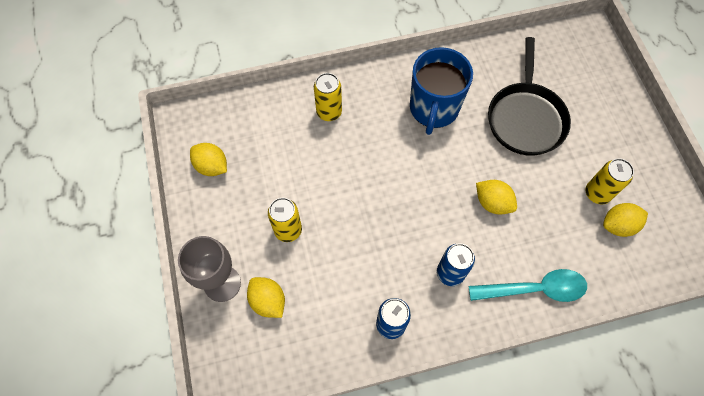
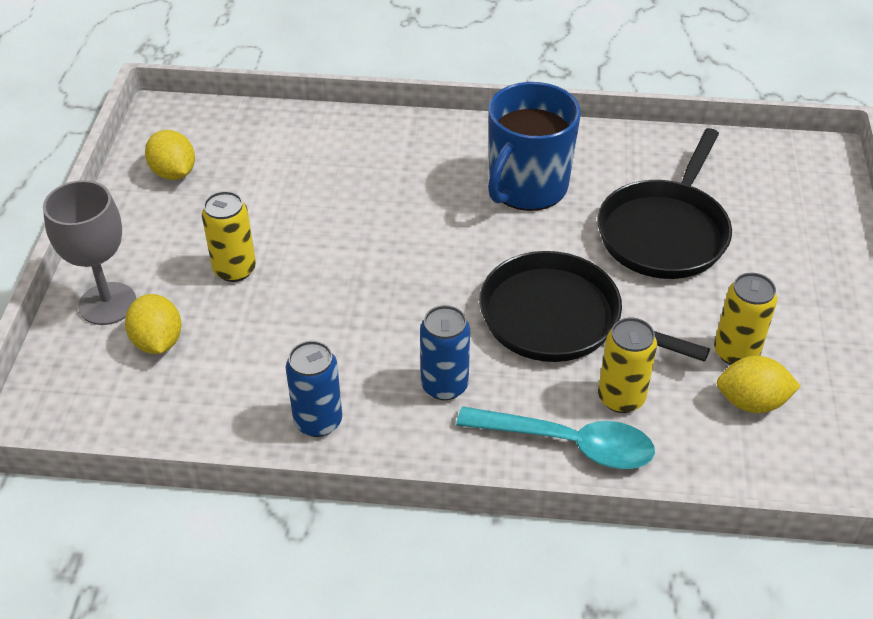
camera: 20 degrees right, 20 degrees down
(329, 112) = (371, 154): yellow can -> yellow can (621, 398)
(492, 203) = (558, 319): yellow lemon -> black pan

